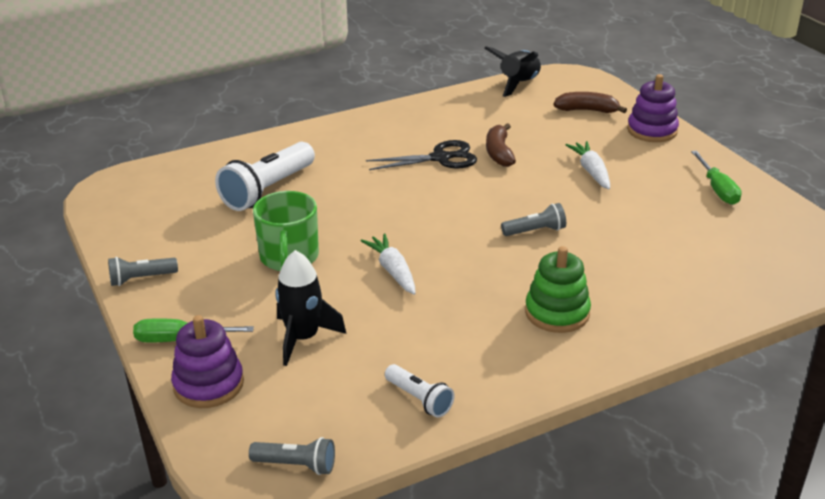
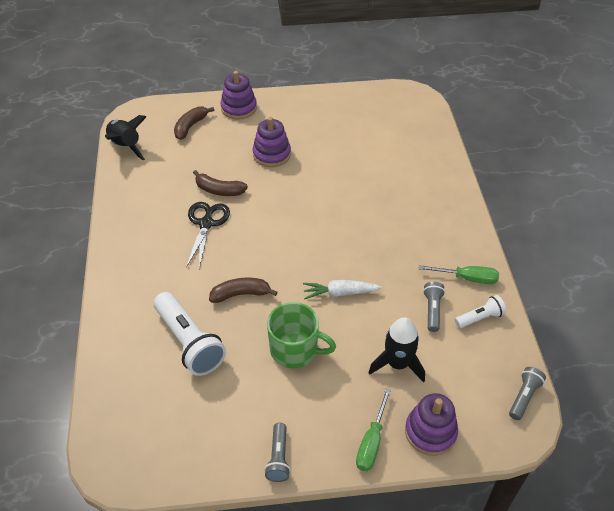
camera: 70 degrees left, 15 degrees up
(350, 204) = (241, 294): none -> brown banana
(535, 231) = (328, 206): grey flashlight -> grey flashlight (432, 310)
(557, 313) = (419, 226): green stacking toy -> none
(591, 171) = (271, 154): white carrot -> purple stacking toy
(717, 189) = (324, 110): green screwdriver -> green screwdriver (467, 278)

